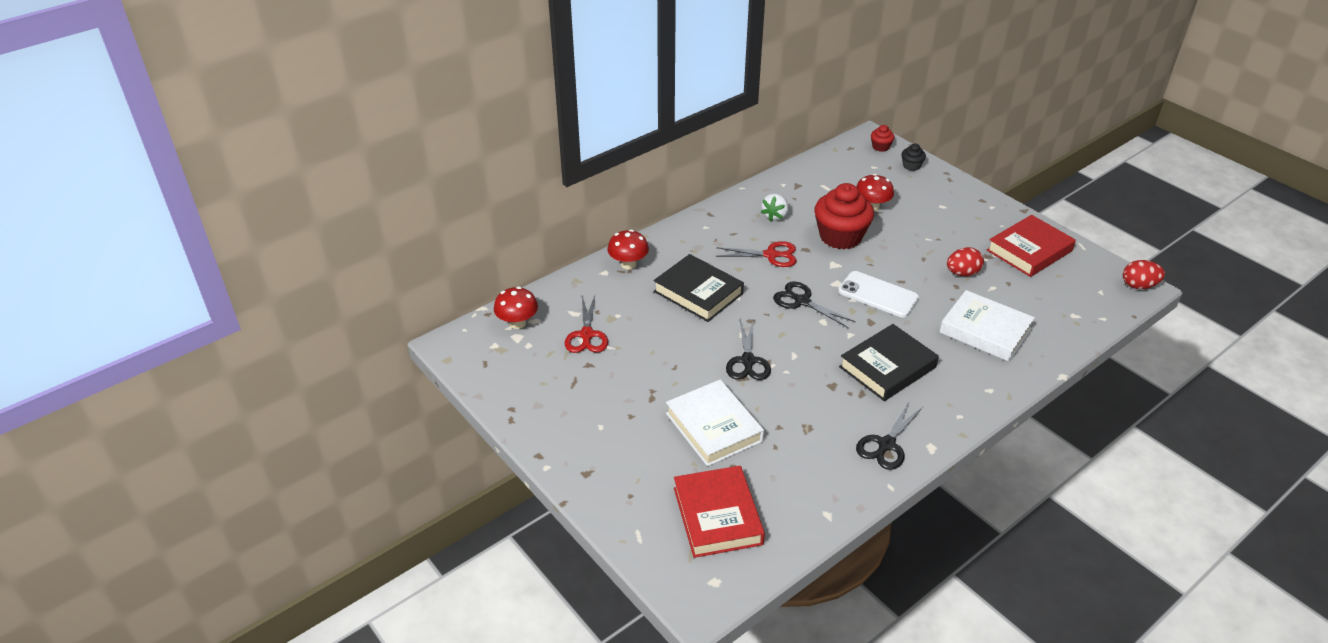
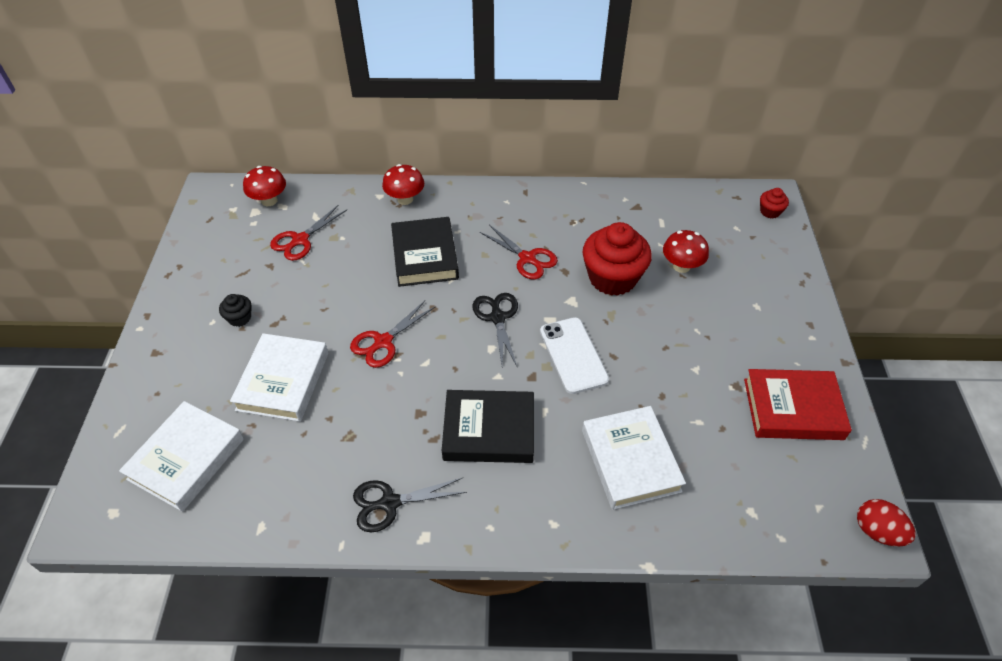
camera: 40 degrees right, 10 degrees up
(717, 516) = (186, 459): red book -> white book
(747, 361) = (383, 342): black scissors -> red scissors
(775, 216) = (578, 224): white strawberry -> none
(911, 166) = (777, 247): black cupcake -> black cupcake (239, 318)
(962, 273) = (685, 387): red egg -> none

